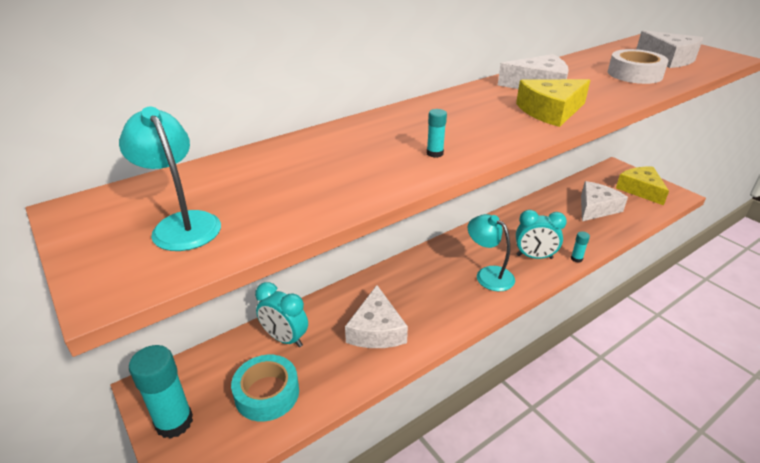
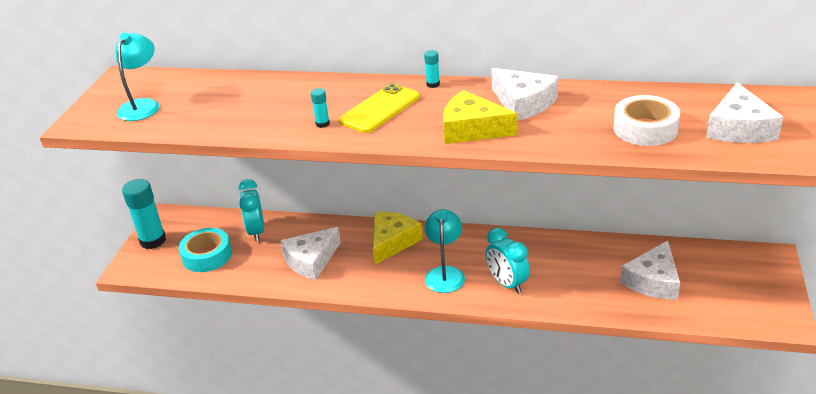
camera: 50 degrees right, 0 degrees up
(454, 125) = (380, 109): none -> yellow phone
(576, 259) = (541, 307): turquoise glue stick -> turquoise glue stick (433, 84)
(596, 208) = (653, 281): white cheese -> white cheese turned 120 degrees clockwise
(640, 190) = (747, 293): yellow cheese -> yellow cheese (392, 242)

